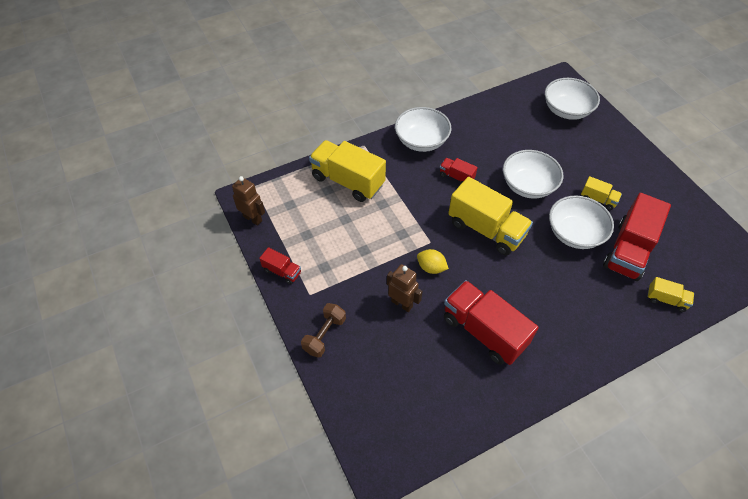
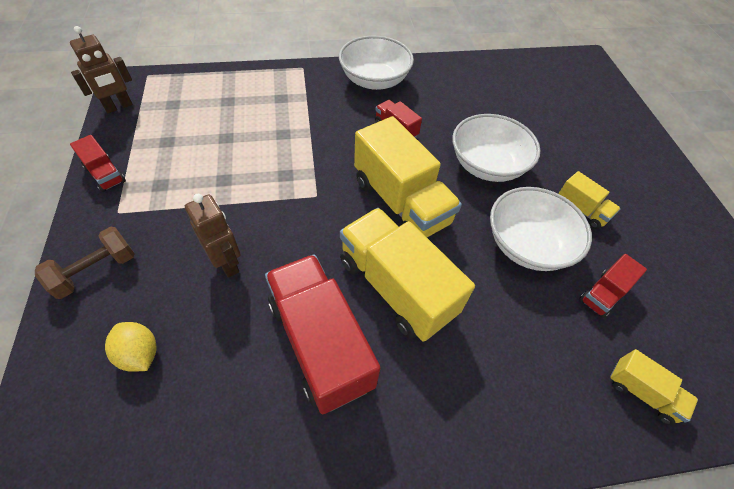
camera: 15 degrees right, 0 degrees up
(253, 218) = (119, 107): brown robot -> brown robot turned 90 degrees clockwise
(348, 181) = (258, 98): yellow truck -> yellow truck (396, 287)
(431, 267) = (297, 228): yellow lemon -> yellow lemon (140, 354)
(566, 110) = (580, 94): white bowl -> none
(628, 250) = (603, 294): red truck -> red truck, size x0.48

